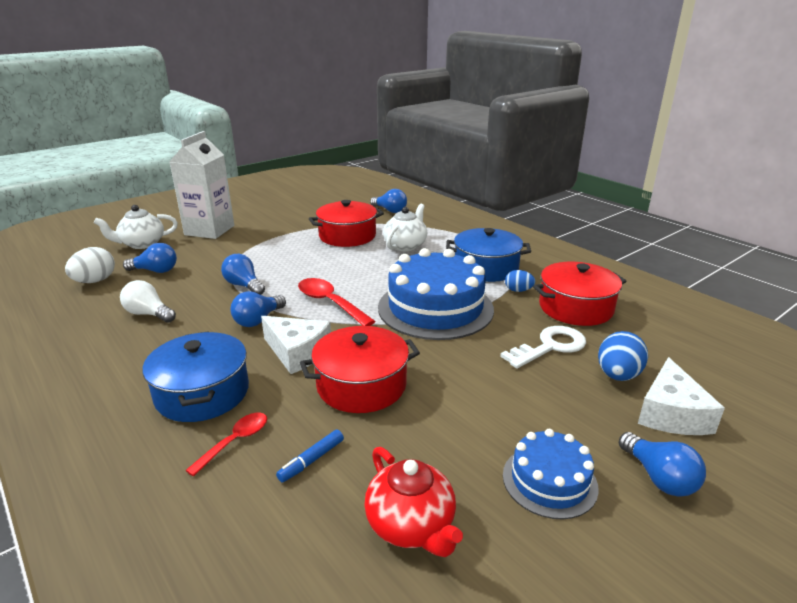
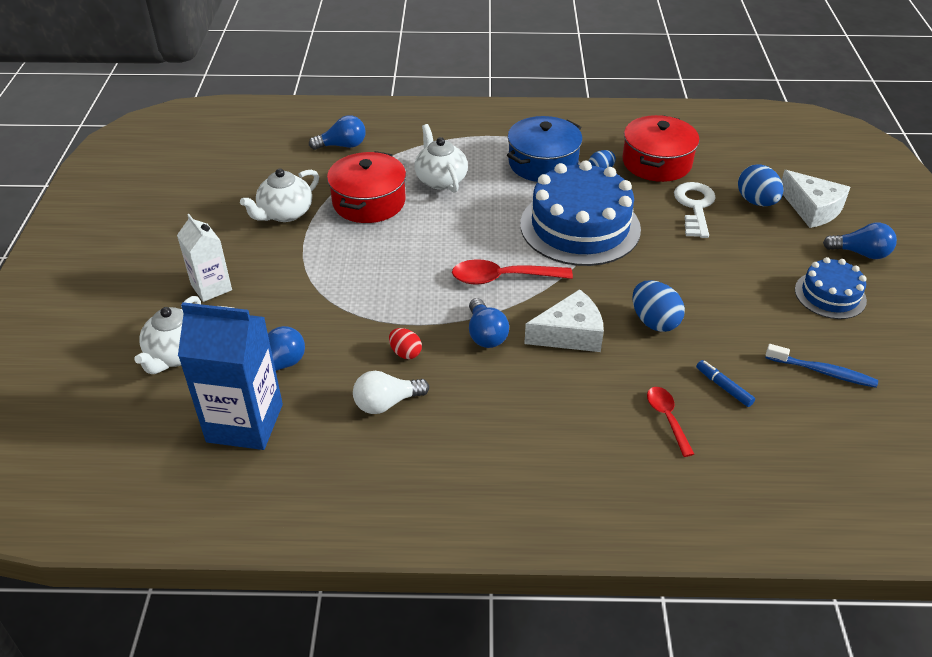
camera: 50 degrees left, 15 degrees up
(95, 281) = (245, 423): white egg -> blue carton
(202, 393) = (579, 413): blue pot -> none
(207, 301) = (405, 353): none -> red egg
(209, 230) = (211, 287): white carton -> white carton, size x0.60
(244, 286) = (400, 316): blue light bulb -> none
(301, 221) = (285, 213): none -> white teapot
(312, 460) = (724, 387): blue marker -> blue marker turned 150 degrees clockwise
(361, 385) = (654, 321): red pot -> blue egg
(411, 525) = (823, 372): red teapot -> blue toothbrush

